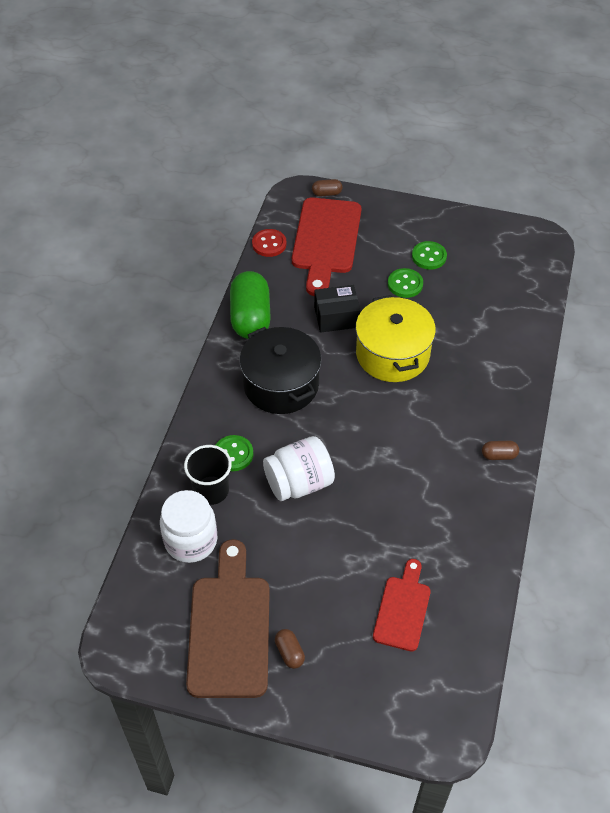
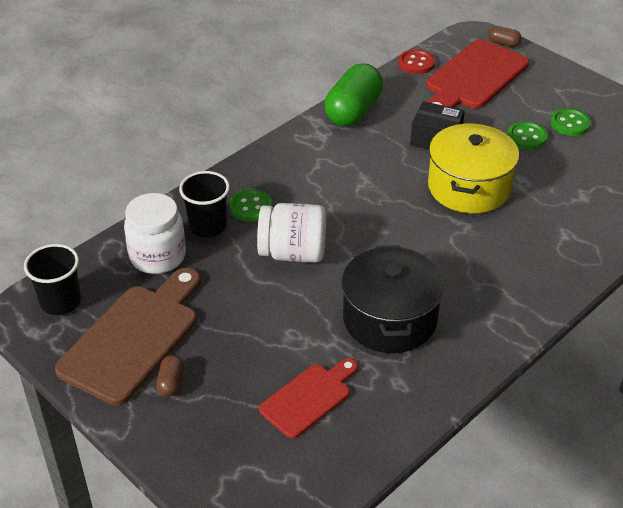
camera: 30 degrees right, 10 degrees down
(141, 626) = (60, 302): none -> black cup
(281, 384) = (339, 171): black pot -> black pot (389, 319)
(499, 455) = (515, 312): brown capsule -> none

